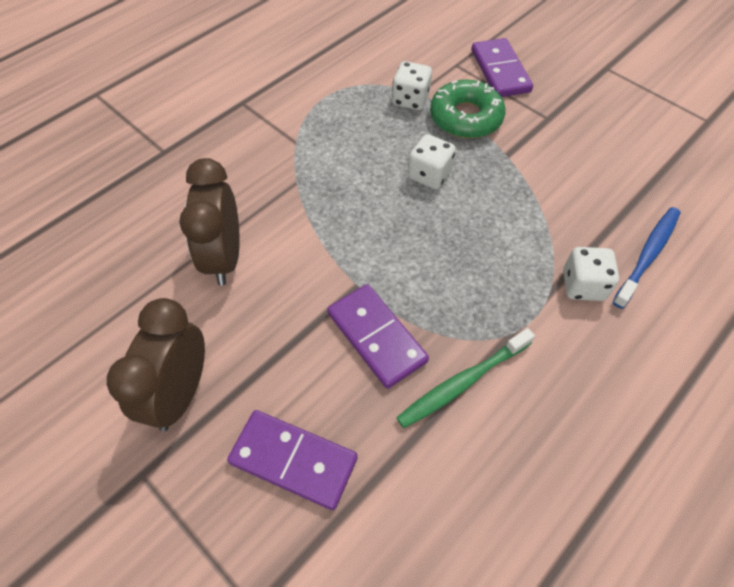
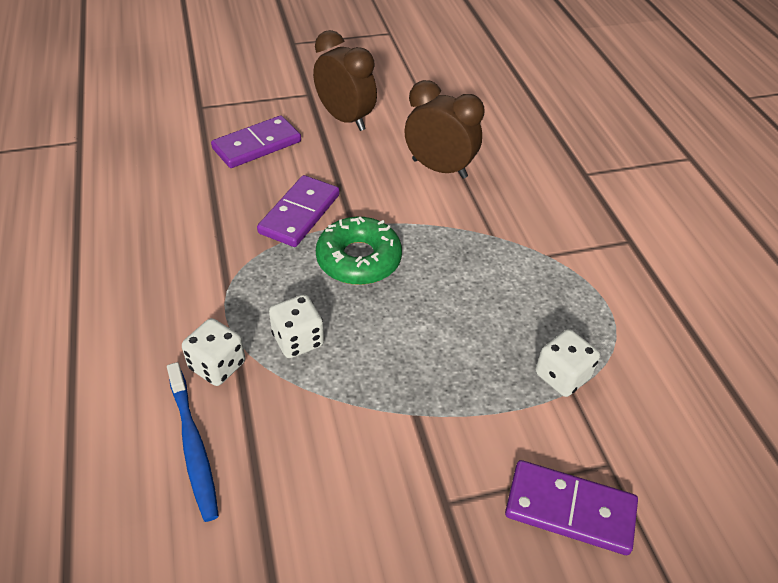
camera: 120 degrees right, 10 degrees down
(376, 337) = (300, 214): purple domino -> purple domino turned 60 degrees counterclockwise
(429, 175) = (435, 330): white dice -> white dice (298, 340)
(462, 382) = (222, 238): green toothbrush -> none
(465, 118) = (500, 412): green donut -> green donut (359, 259)

